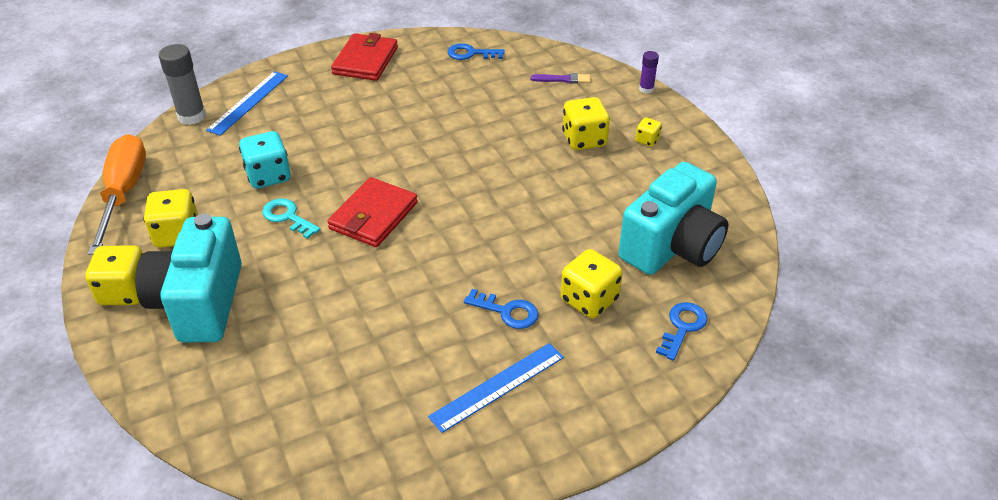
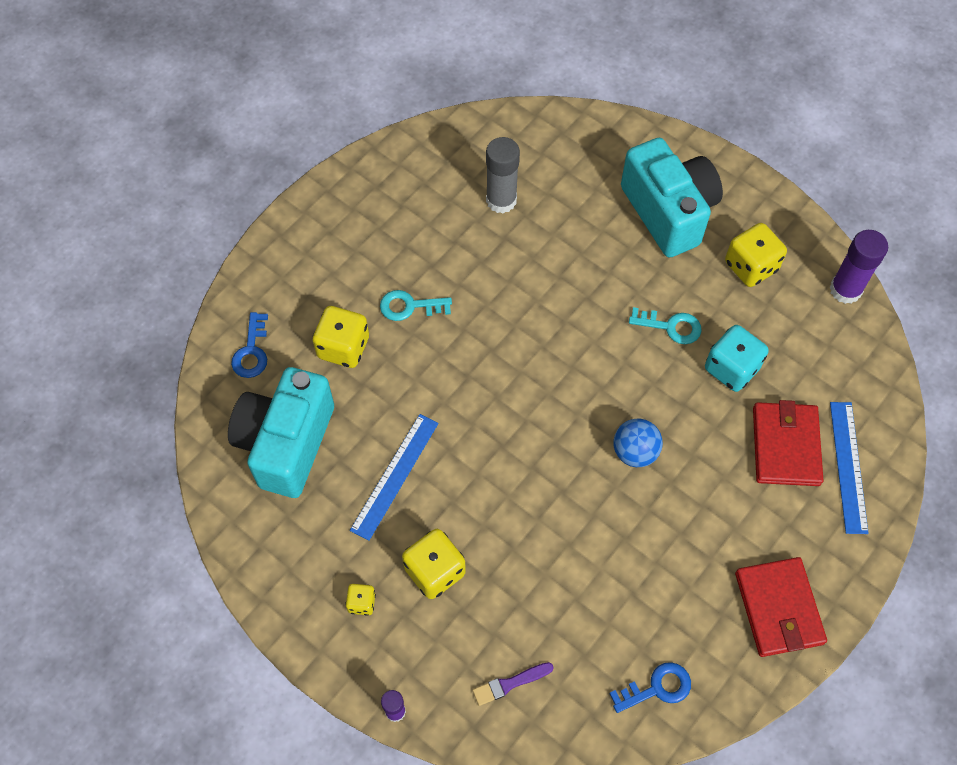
camera: 155 degrees right, 20 degrees up
(123, 193) = (845, 290): orange screwdriver -> purple glue stick
(125, 292) = (737, 197): yellow dice -> none
(191, 116) = (886, 417): grey glue stick -> grey glue stick (501, 200)
(373, 216) = (592, 362): red wallet -> red wallet (785, 446)
(389, 154) = (635, 452): none -> blue ball
(497, 386) = (384, 236): blue ruler -> blue ruler (395, 476)
(507, 311) = (410, 306): blue key -> turquoise key

